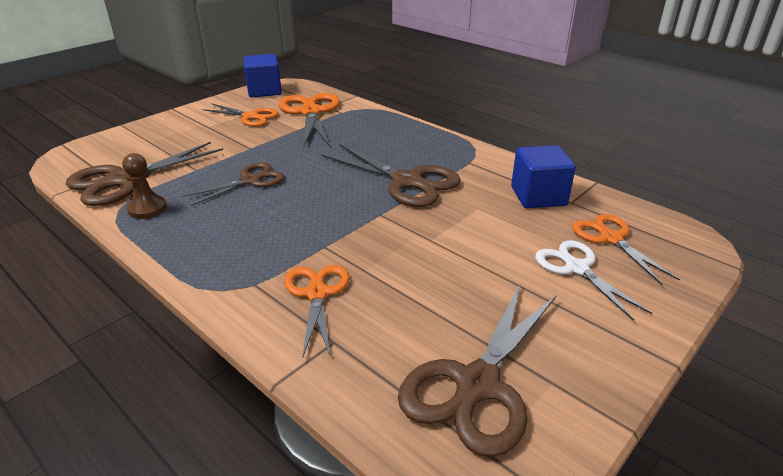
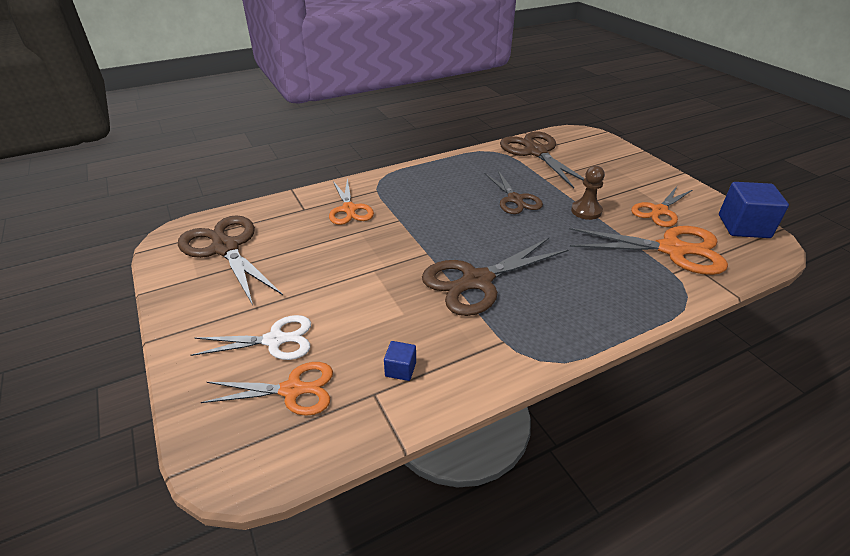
camera: 110 degrees right, 5 degrees up
(147, 209) = (489, 160): brown pawn -> brown pawn (586, 211)
(317, 294) = (349, 209): orange scissors -> orange scissors turned 60 degrees clockwise
(538, 196) = (400, 369): blue cube -> blue cube, size x0.48

